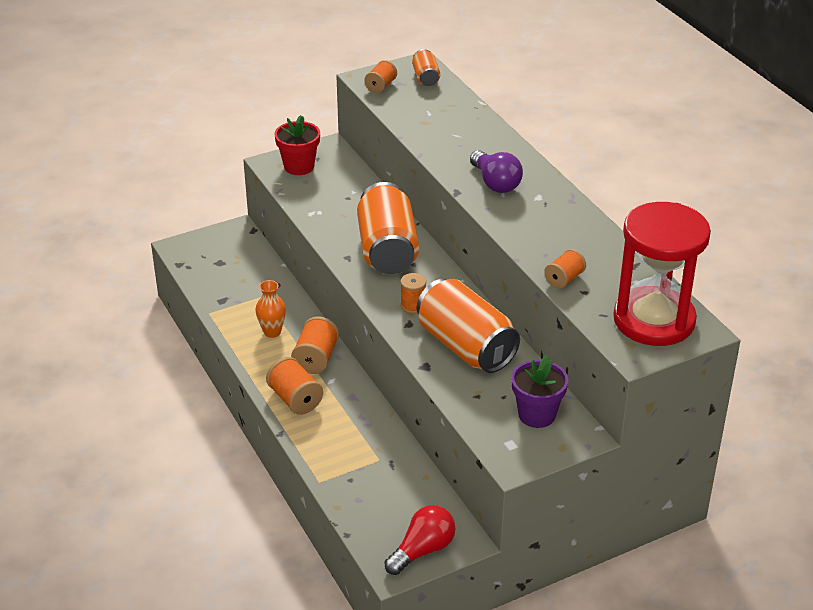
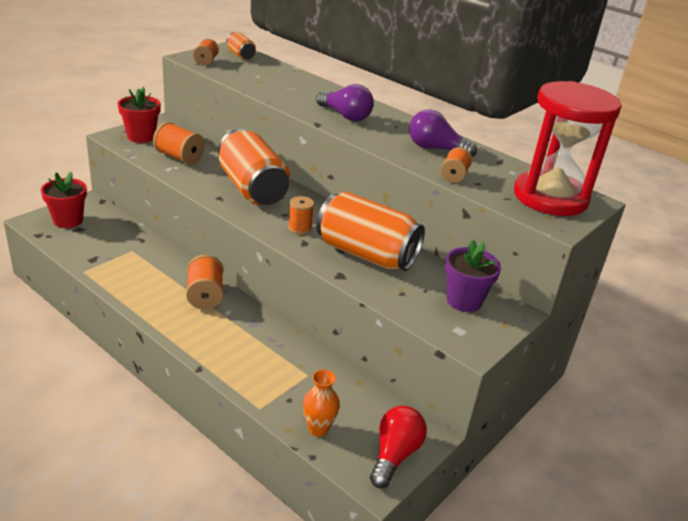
camera: 25 degrees left, 5 degrees down
(212, 251) = (68, 220): none -> red flower pot
(272, 332) = (153, 279): orange vase -> orange vase (318, 429)
(295, 399) = (201, 334): orange spool -> orange spool (179, 157)
(569, 240) = (435, 149): none -> purple light bulb

